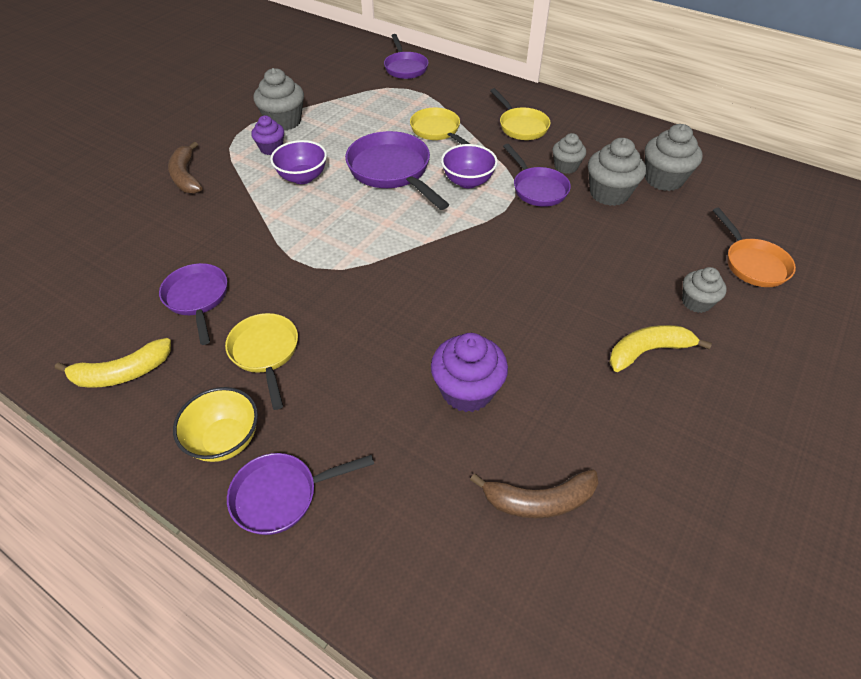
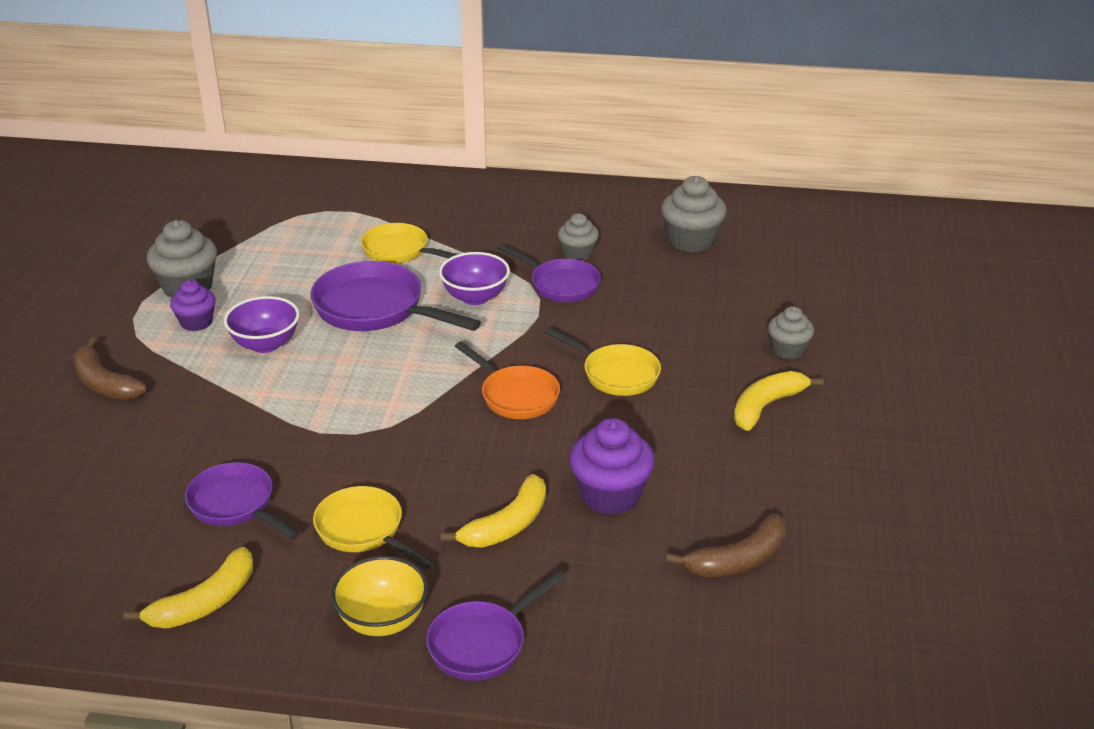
camera: 25 degrees left, 15 degrees down
(370, 388) = (507, 525): none -> yellow banana
(405, 67) = (304, 186): purple pan -> none
(521, 126) = (498, 222): yellow pan -> yellow pan (616, 374)
(609, 193) = (642, 270): grey cupcake -> none
(752, 264) = (823, 299): orange pan -> orange pan (515, 396)

